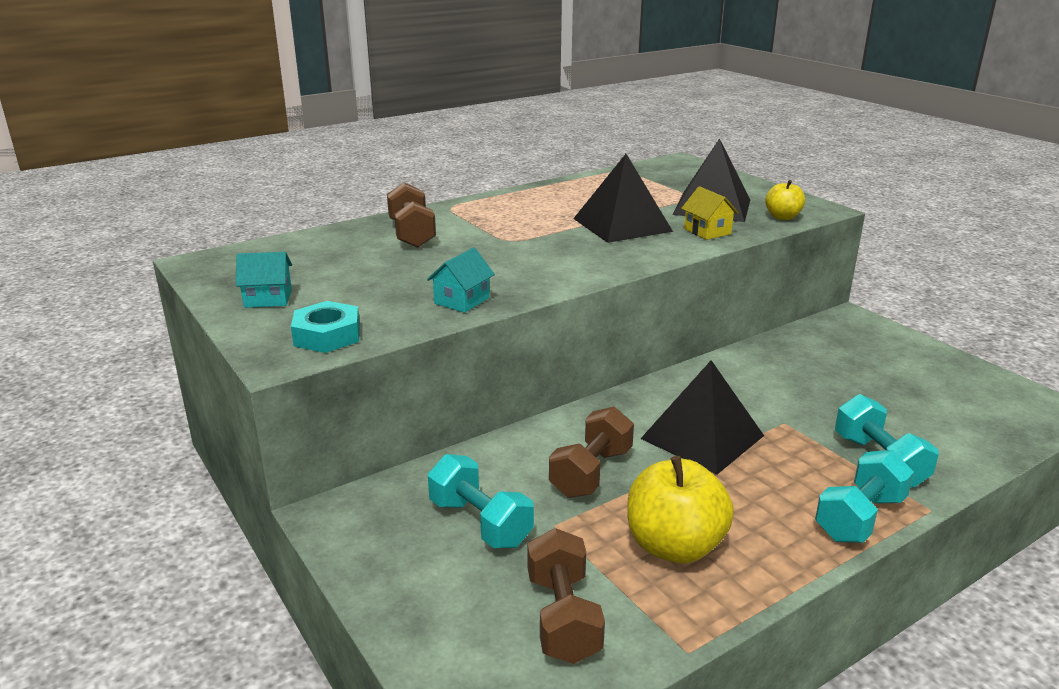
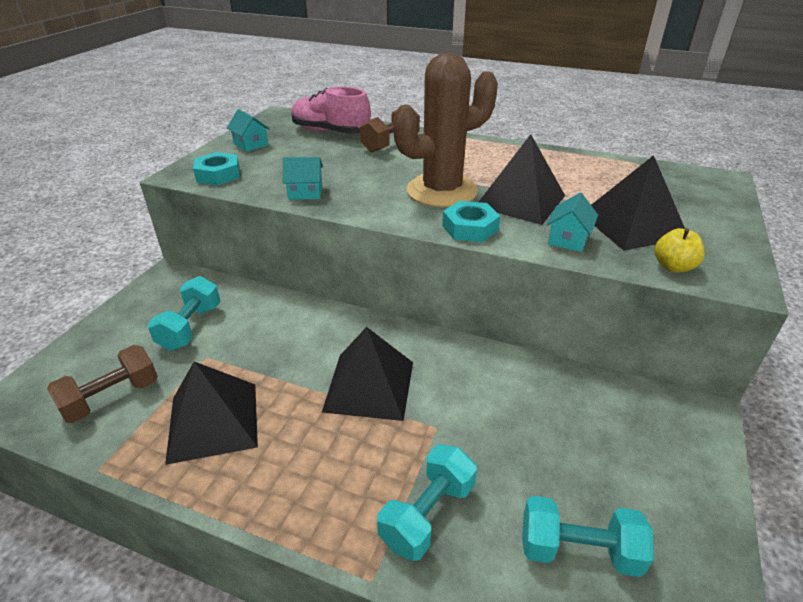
camera: 55 degrees right, 10 degrees up
(320, 251) = (330, 132): none -> pink shoe
(558, 245) = (441, 191): none -> brown cactus
(591, 473) = (277, 349): brown dumbbell -> none
(643, 255) = (470, 228): none -> turquoise nut
(674, 546) = (213, 421): yellow apple -> black pyramid
(707, 231) = (568, 239): yellow house -> turquoise house
(860, 518) = (319, 525): turquoise dumbbell -> turquoise dumbbell (578, 550)

